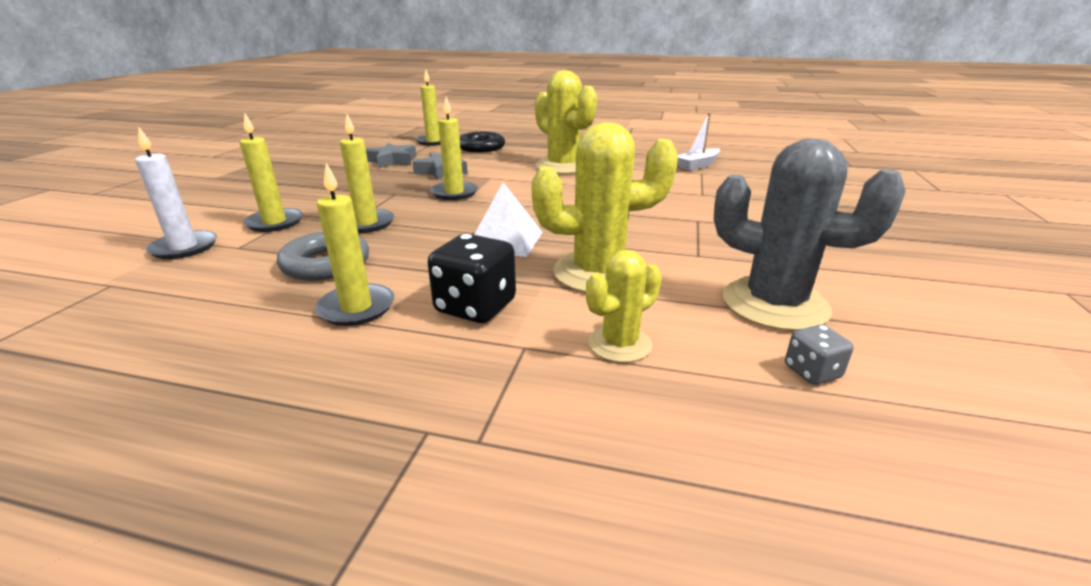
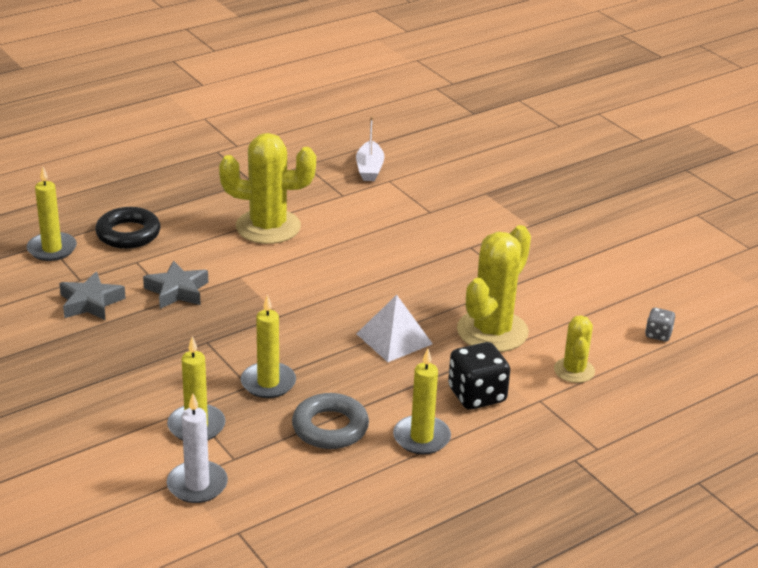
camera: 50 degrees left, 5 degrees up
(454, 193) = (254, 313): yellow candle -> none
(774, 304) = (599, 301): grey cactus -> none

